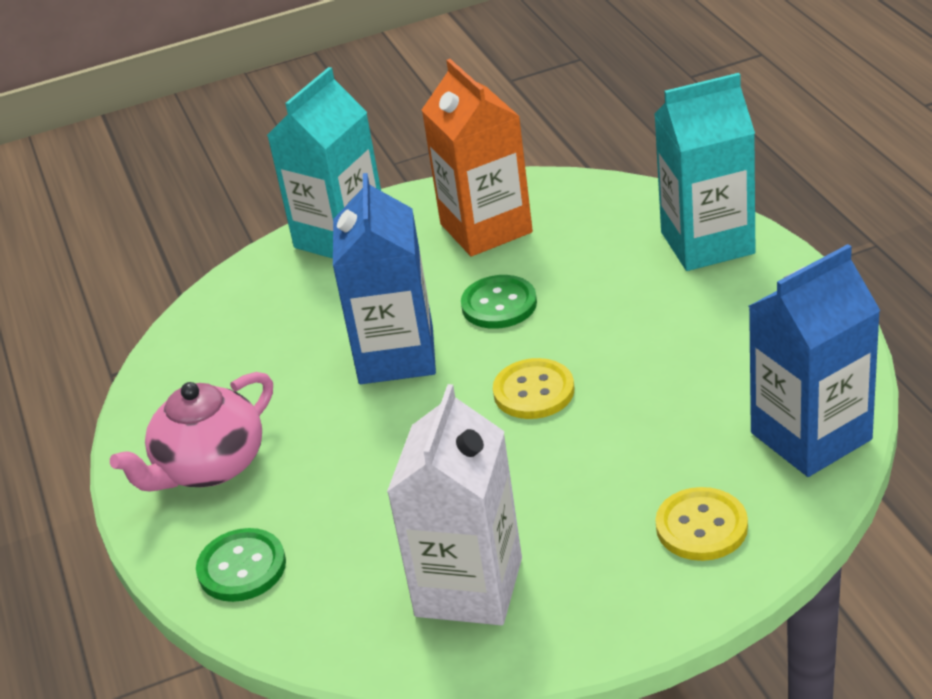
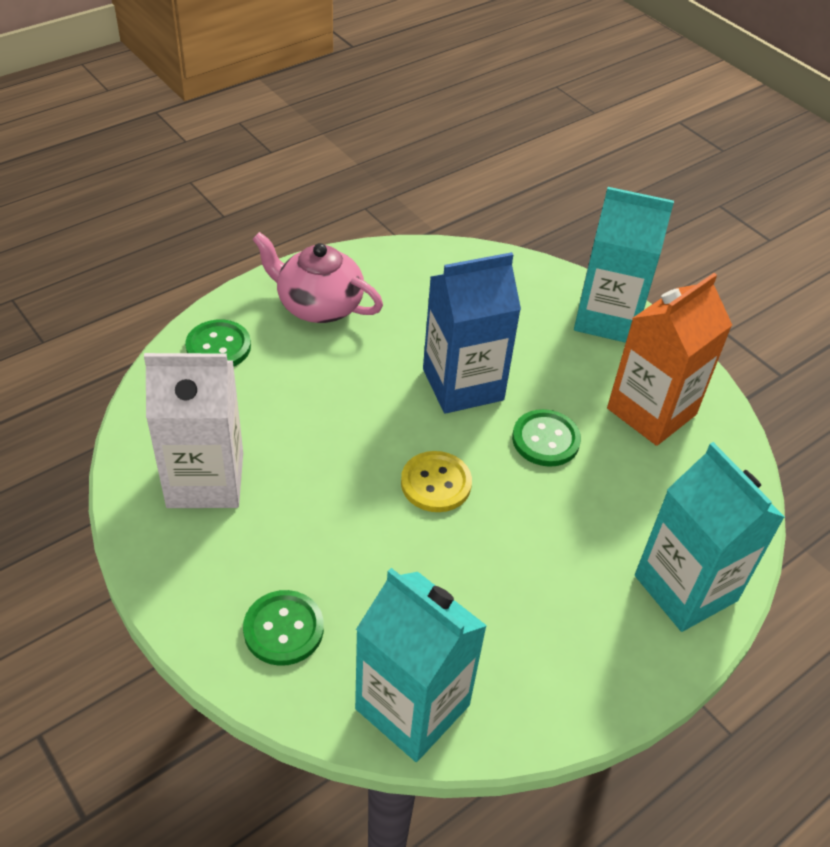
camera: 65 degrees right, 10 degrees up
(701, 527) = (283, 629): yellow button -> green button
(811, 436) = (412, 707): blue carton -> turquoise carton

